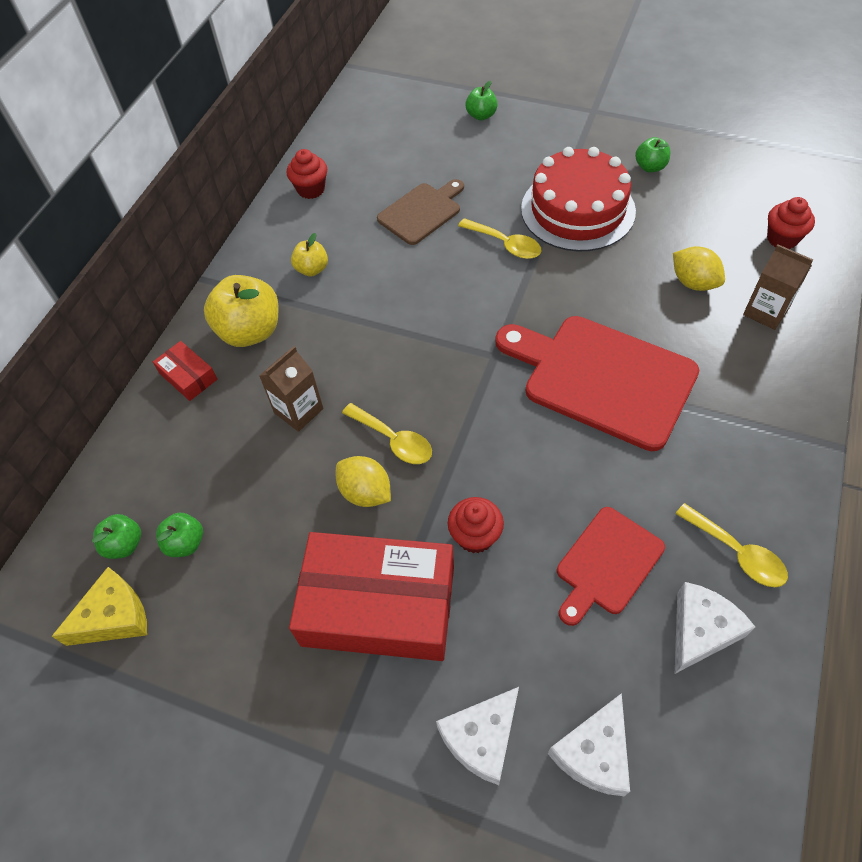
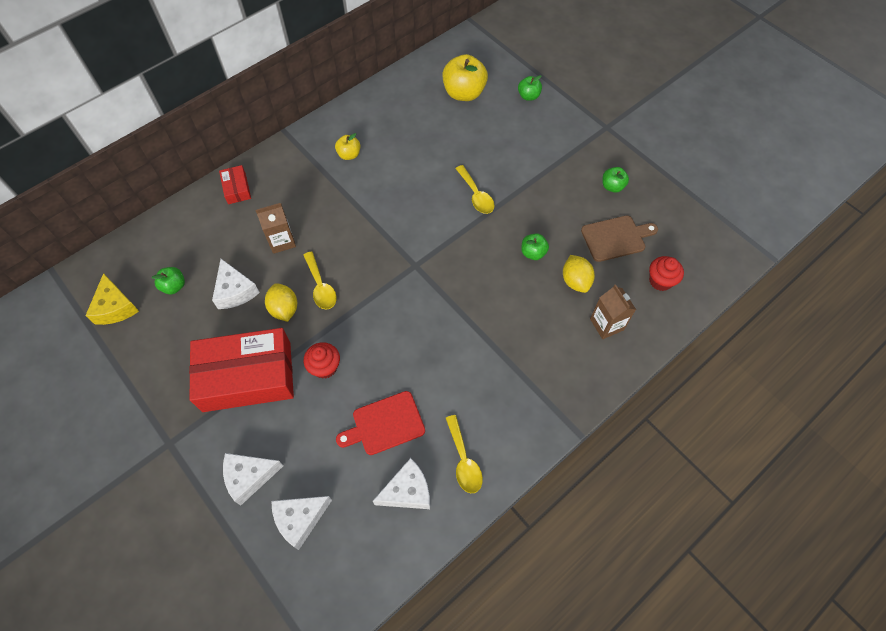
camera: 25 degrees right, 5 degrees up
(114, 617) = (115, 307): yellow cheese -> yellow cheese turned 75 degrees clockwise
(124, 544) = (144, 270): green apple -> green apple (533, 253)
(250, 331) = (288, 177): yellow apple -> yellow apple (464, 93)
(279, 504) = (235, 291): none -> white cheese
(311, 189) = (385, 100): red cupcake -> none
(378, 605) = (247, 376): red box -> red box turned 45 degrees counterclockwise
(421, 212) = (441, 148): brown cutting board -> brown cutting board (615, 238)
(577, 210) = (540, 194): red cake -> none
(602, 379) = (468, 313): red cutting board -> none

